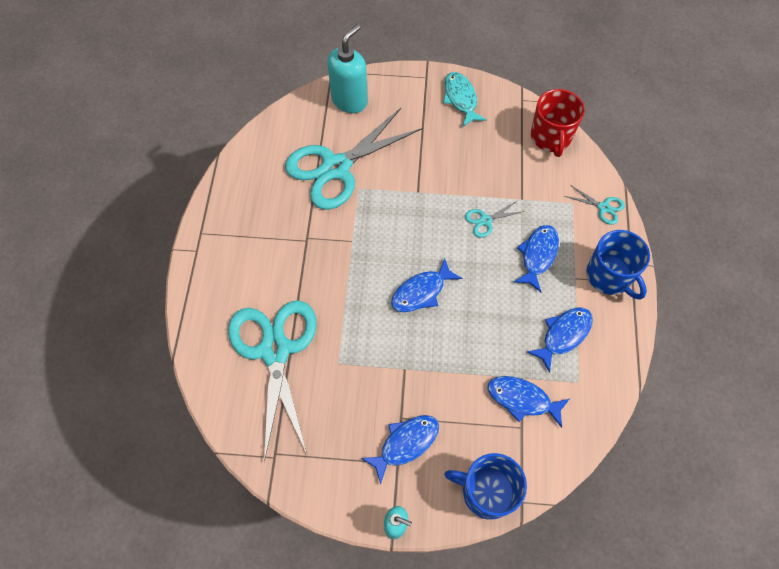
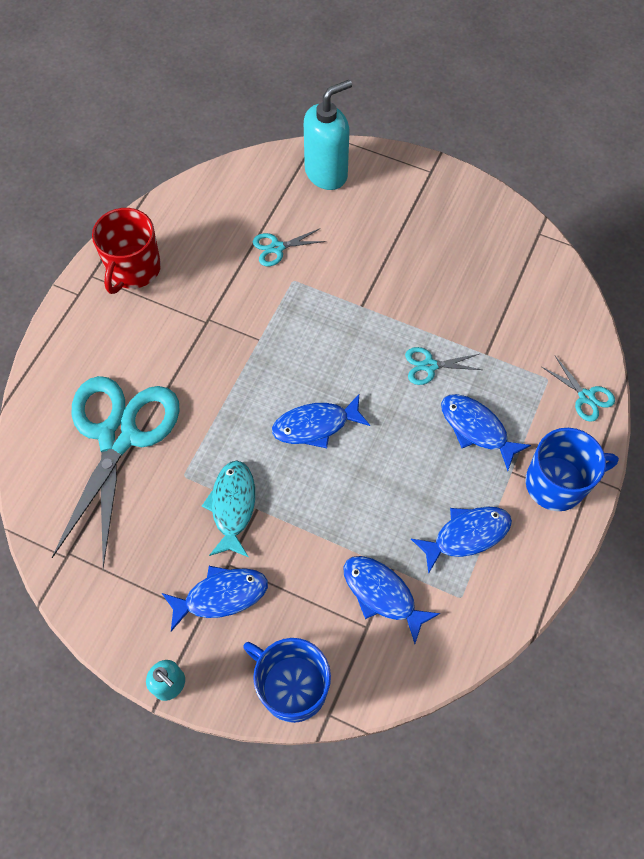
camera: 20 degrees right, 0 degrees up
(336, 167) = (277, 248): turquoise scissors -> turquoise scissors, size x0.40
(461, 99) = (462, 210): turquoise fish -> turquoise fish (233, 506)
(538, 255) = (476, 429): blue fish -> blue fish turned 90 degrees counterclockwise
(551, 137) = (556, 290): red mug -> red mug (133, 269)
(609, 276) = (557, 483): blue mug -> blue mug turned 90 degrees counterclockwise

